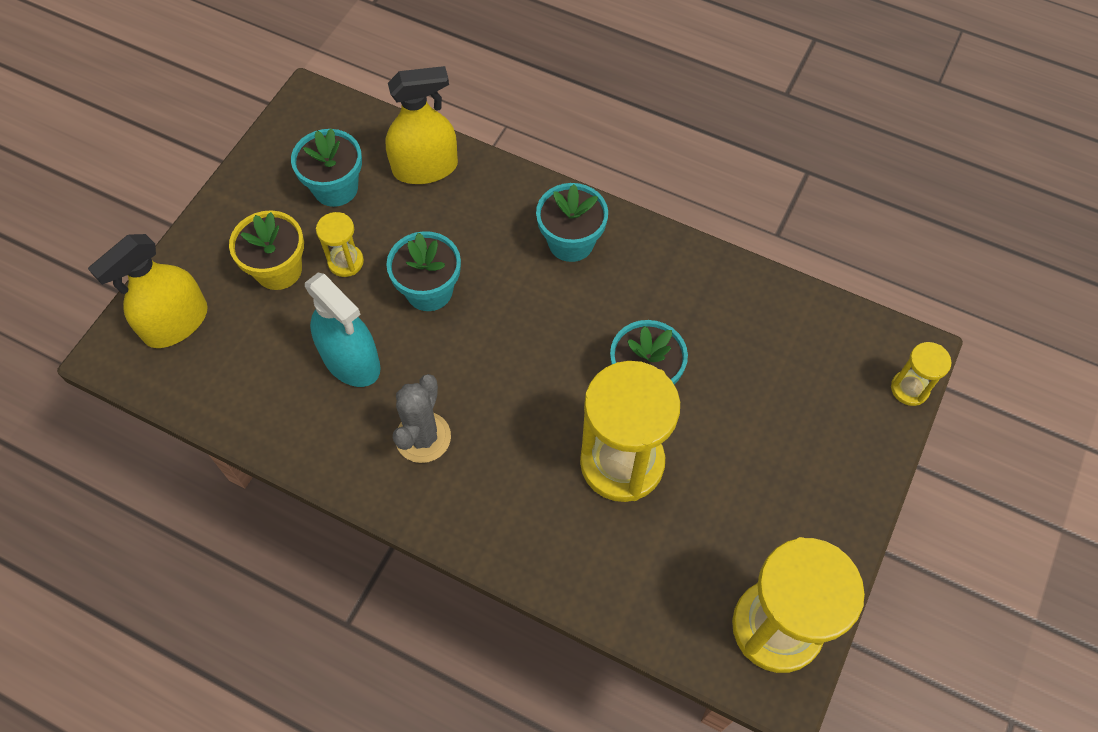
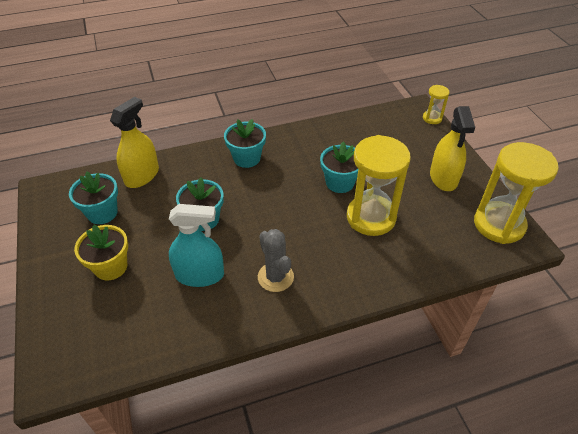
camera: 45 degrees left, 15 degrees down
(176, 323) = (75, 335): yellow spray bottle -> yellow spray bottle (443, 178)
(346, 262) = (145, 238): yellow hourglass -> none

